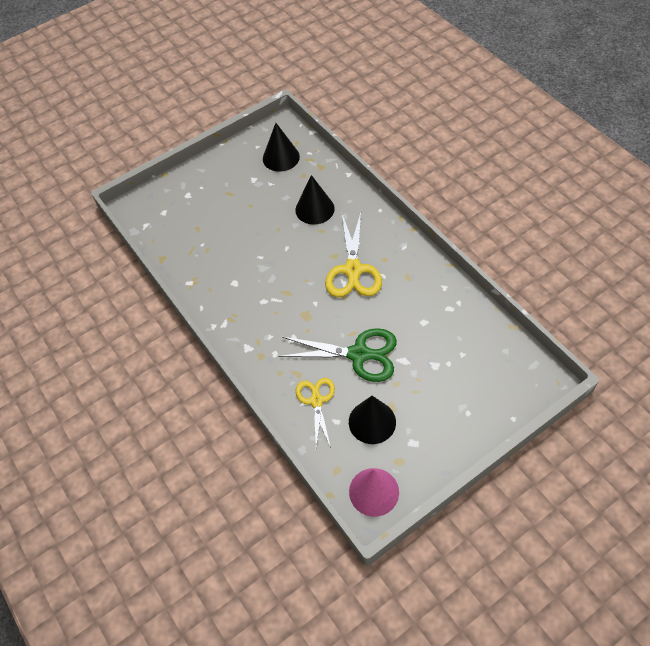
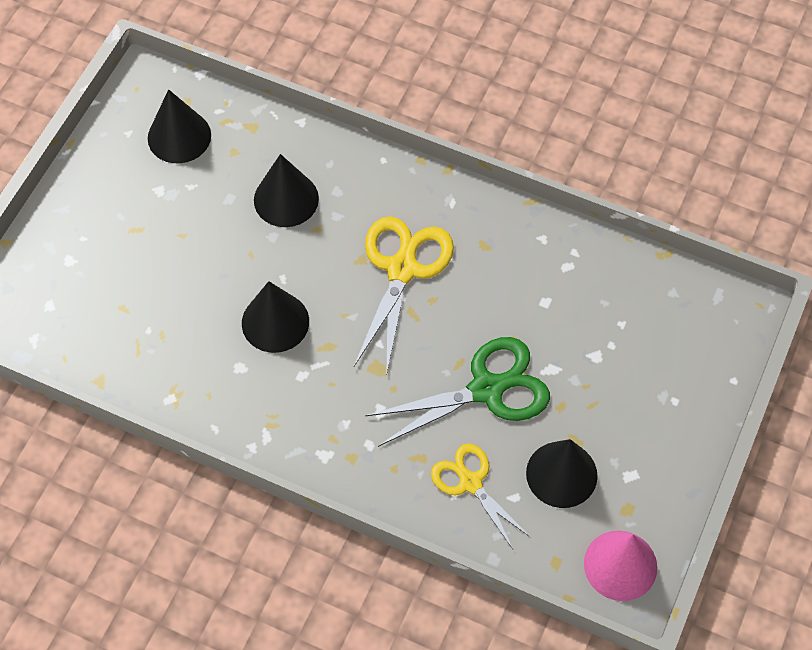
camera: 35 degrees left, 5 degrees up
(268, 268) = (275, 322): none -> black cone
(353, 270) = (402, 269): yellow scissors -> yellow scissors turned 135 degrees counterclockwise

